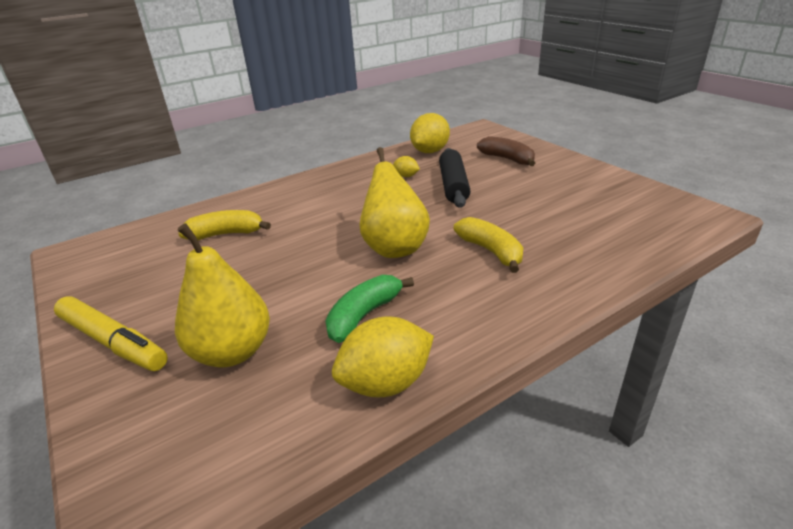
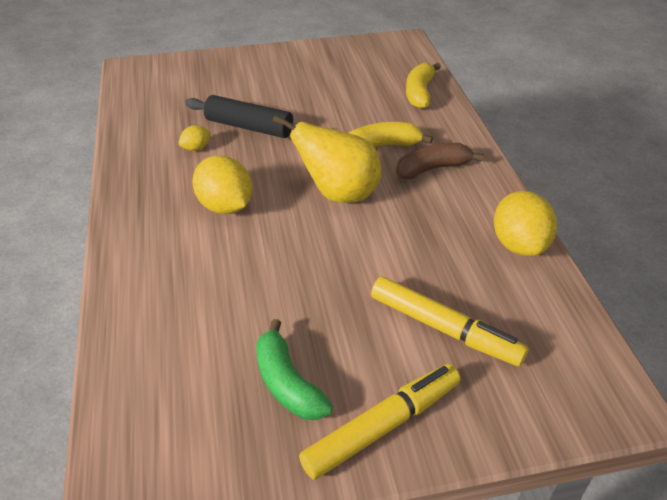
camera: 70 degrees left, 10 degrees up
(226, 234) = (209, 312): yellow banana -> yellow banana (419, 93)
(232, 352) = (443, 328): yellow pear -> yellow marker
(364, 315) = (433, 237): green banana -> green banana (287, 383)
(430, 151) = (151, 116): yellow lemon -> yellow lemon (225, 206)
(507, 159) = (225, 81): brown banana -> brown banana (432, 169)

